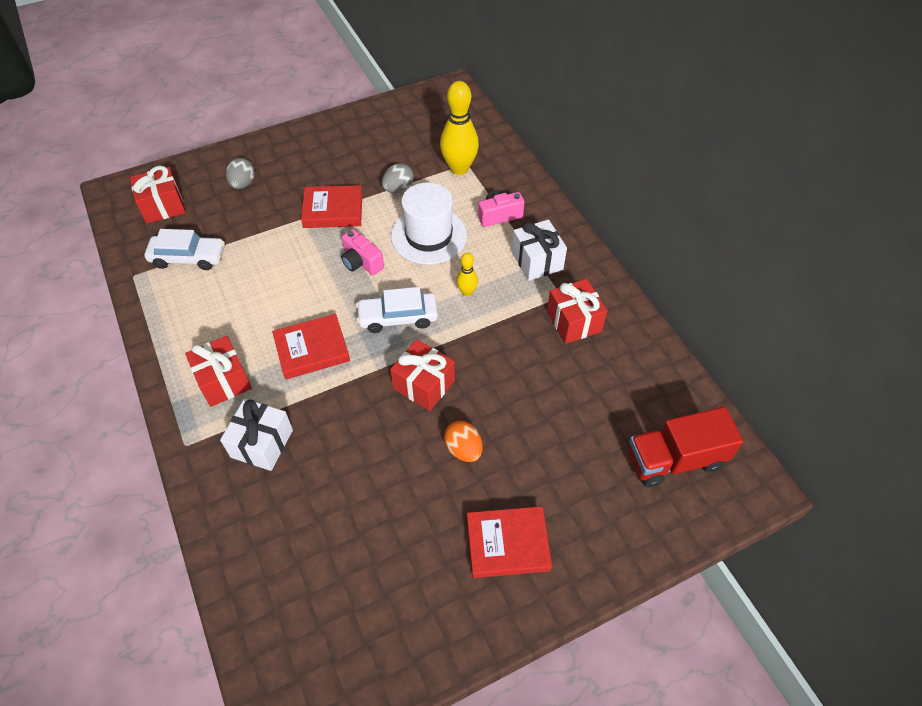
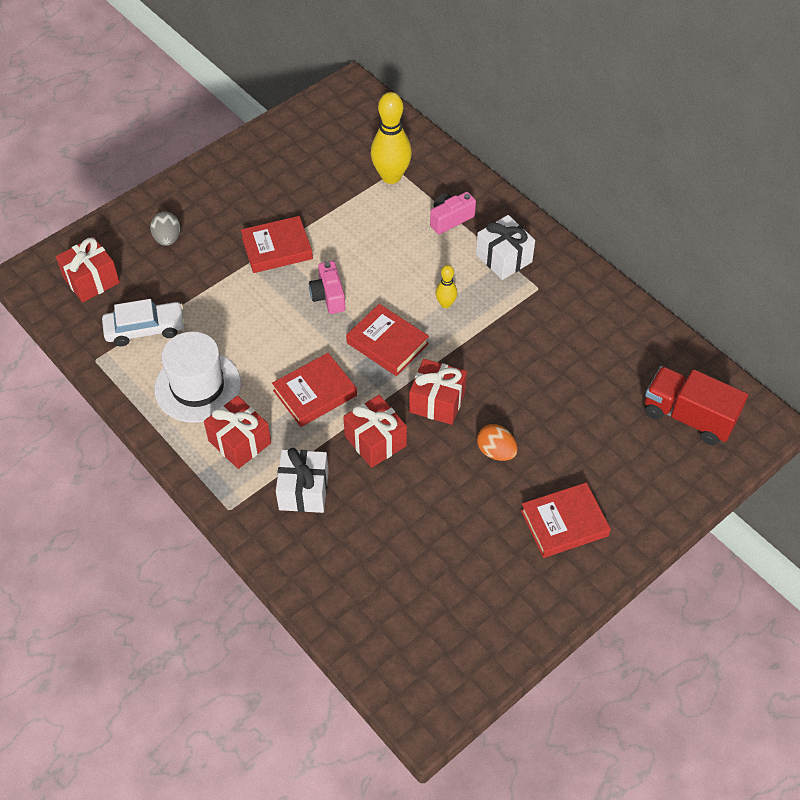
camera: 15 degrees left, 0 degrees up
(361, 262) = (328, 296): pink camera -> pink camera turned 45 degrees clockwise
(398, 189) = (336, 211): grey egg -> none
(398, 317) = (387, 343): white car -> red book
(429, 236) = (386, 254): white hat -> white hat (197, 386)
(574, 321) = (558, 310): red gift -> red gift (375, 441)
(674, 459) = (688, 417): red truck -> red truck turned 60 degrees clockwise

